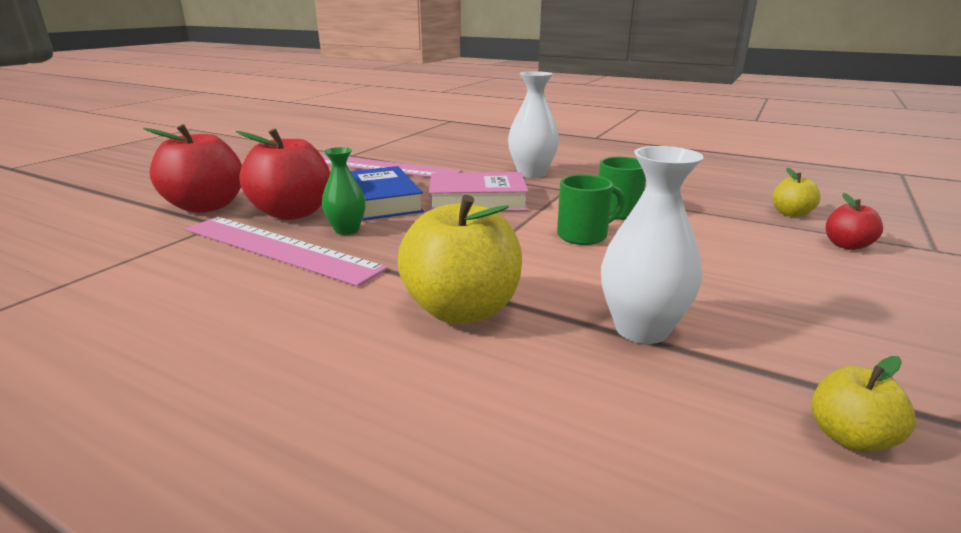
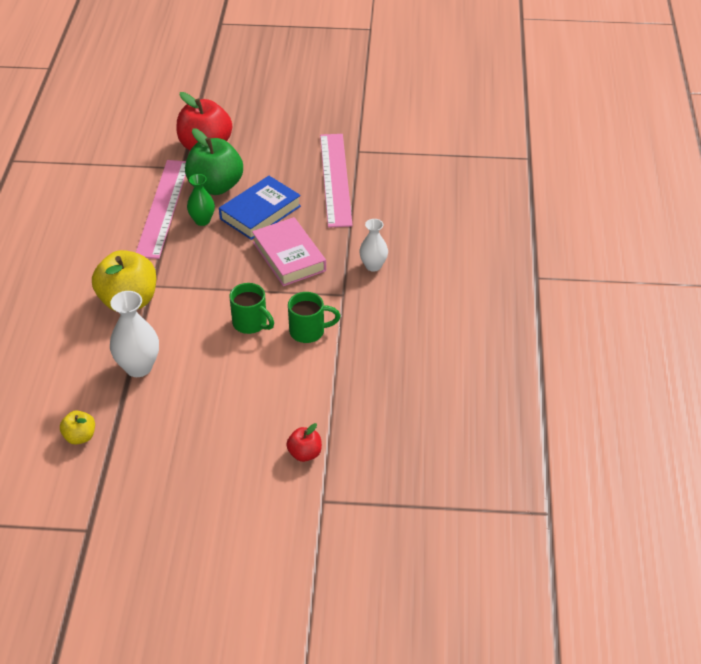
camera: 65 degrees right, 20 degrees up
(293, 213) = (215, 186): red apple -> green apple
(532, 174) = (373, 266): white vase -> white vase, size x0.64
(791, 213) = (361, 426): yellow apple -> none

